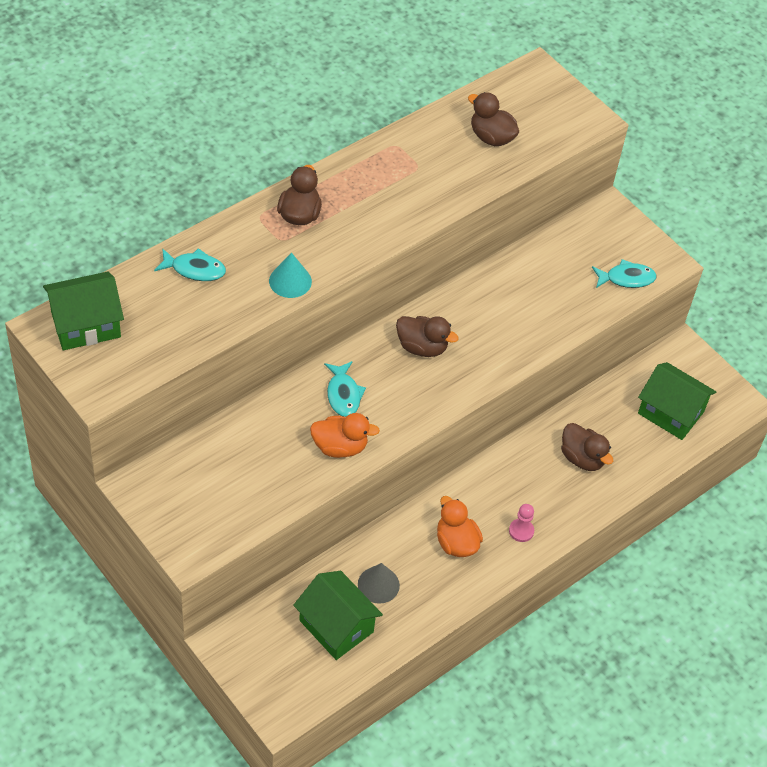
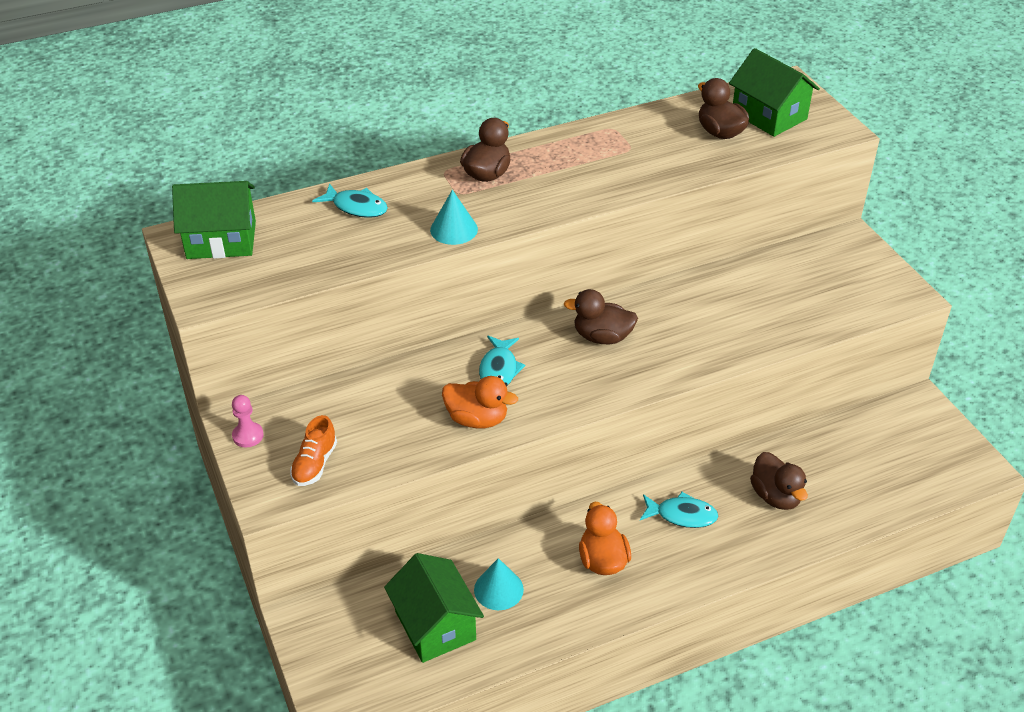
camera: 20 degrees right, 10 degrees down
(216, 514) = (314, 464): none -> orange shoe
(378, 584) = (498, 589): grey cone -> turquoise cone
(422, 347) = (602, 337): brown duck -> brown duck turned 150 degrees clockwise
(521, 531) = (683, 561): pink pawn -> pink pawn (248, 436)
(626, 278) = (856, 304): turquoise fish -> turquoise fish (682, 515)
(670, 412) = (893, 466): green house -> green house (769, 115)

